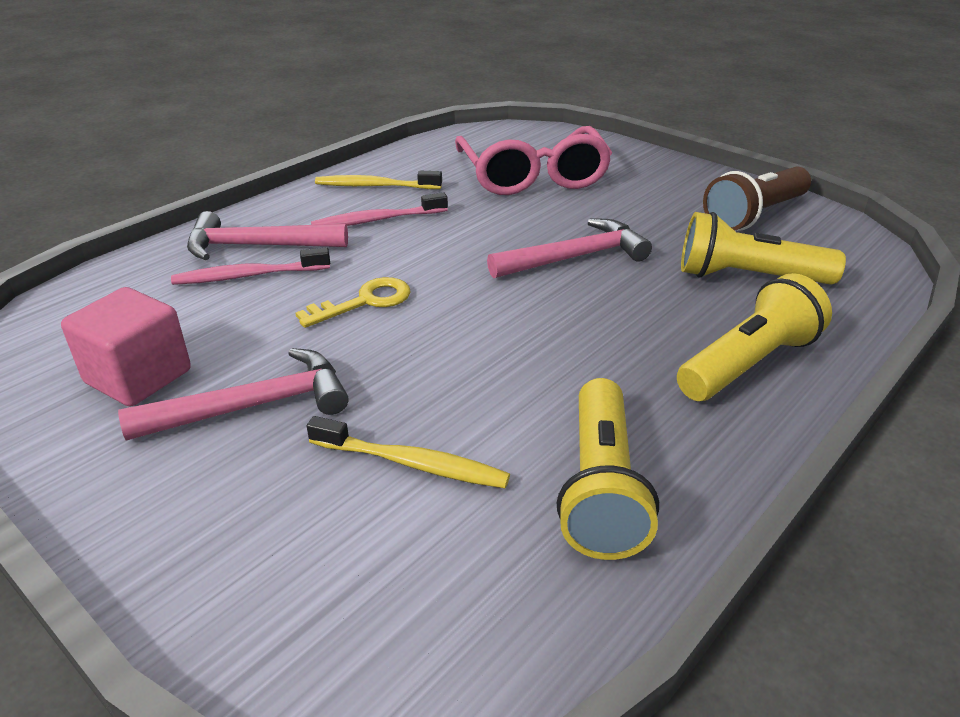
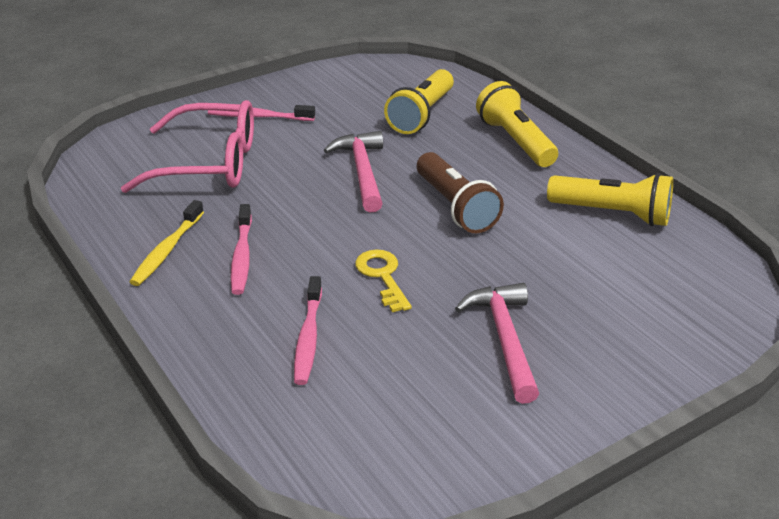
camera: 75 degrees left, 0 degrees up
(138, 377) = (448, 401): pink cube -> none
(258, 246) = (253, 330): pink hammer -> none
(412, 463) = (580, 275): yellow toothbrush -> none
(645, 182) = (258, 117): none -> pink toothbrush
(754, 215) = (340, 89): brown flashlight -> brown flashlight (455, 207)

